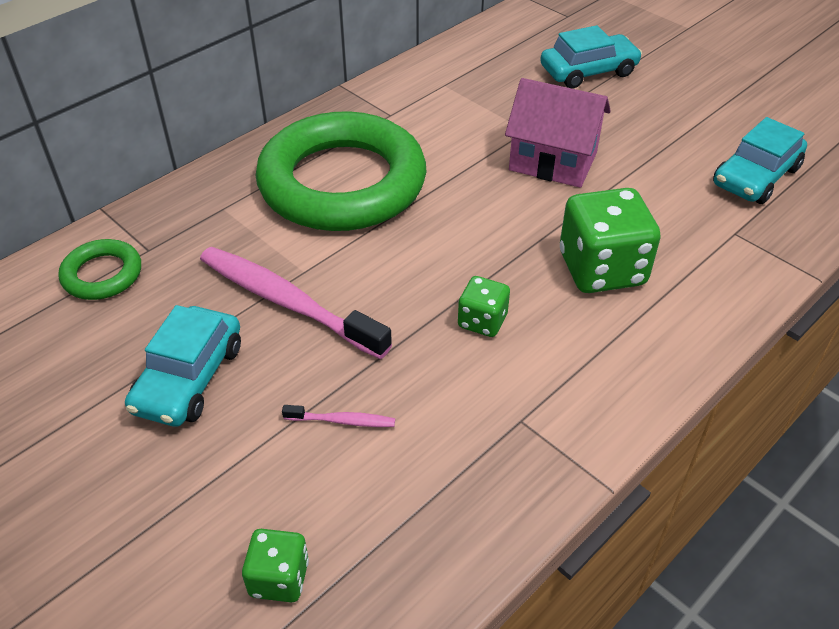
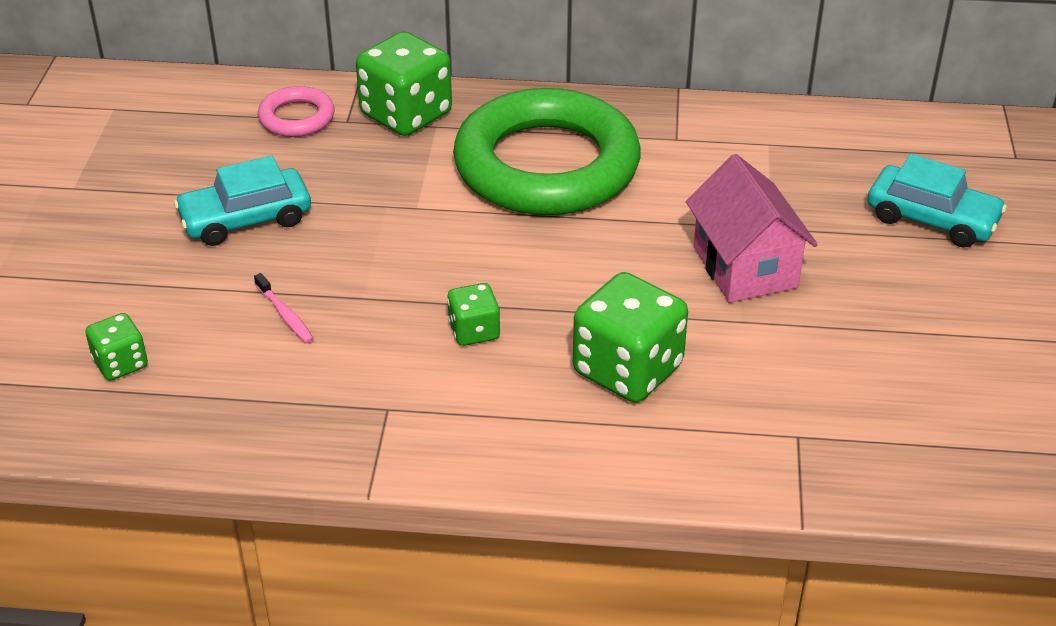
camera: 50 degrees right, 5 degrees down
(102, 274) = (297, 118): green ring -> pink ring
(188, 215) = (406, 114): none -> green dice
(287, 302) = (373, 218): pink toothbrush -> none
(756, 176) = (915, 414): turquoise car -> none

